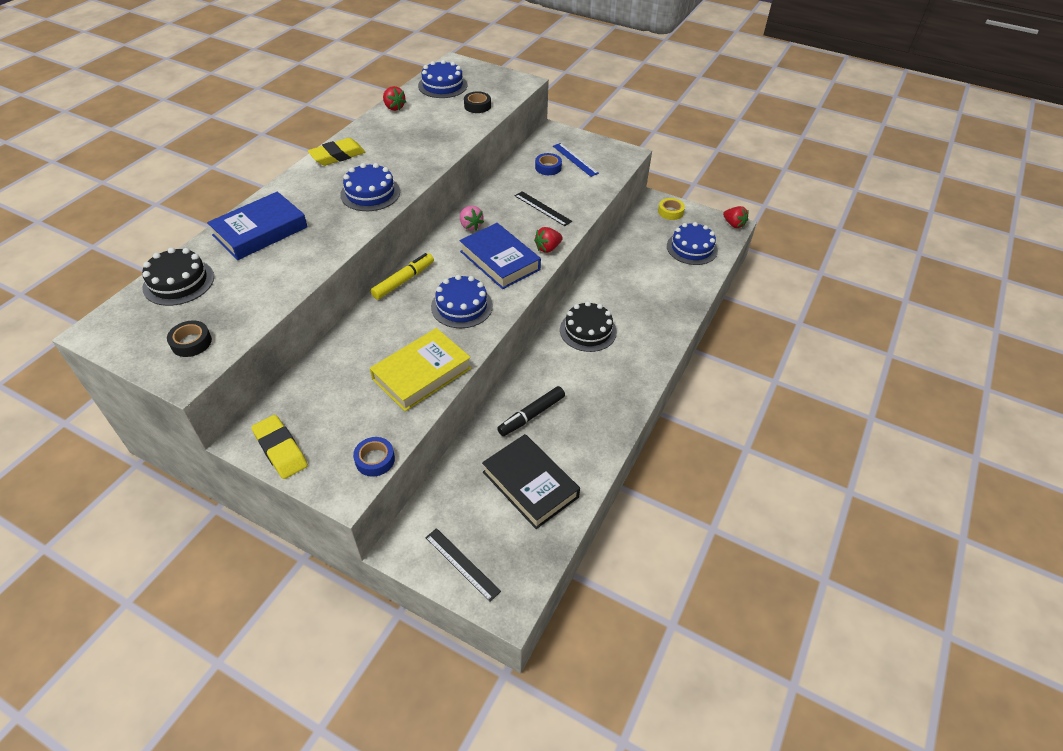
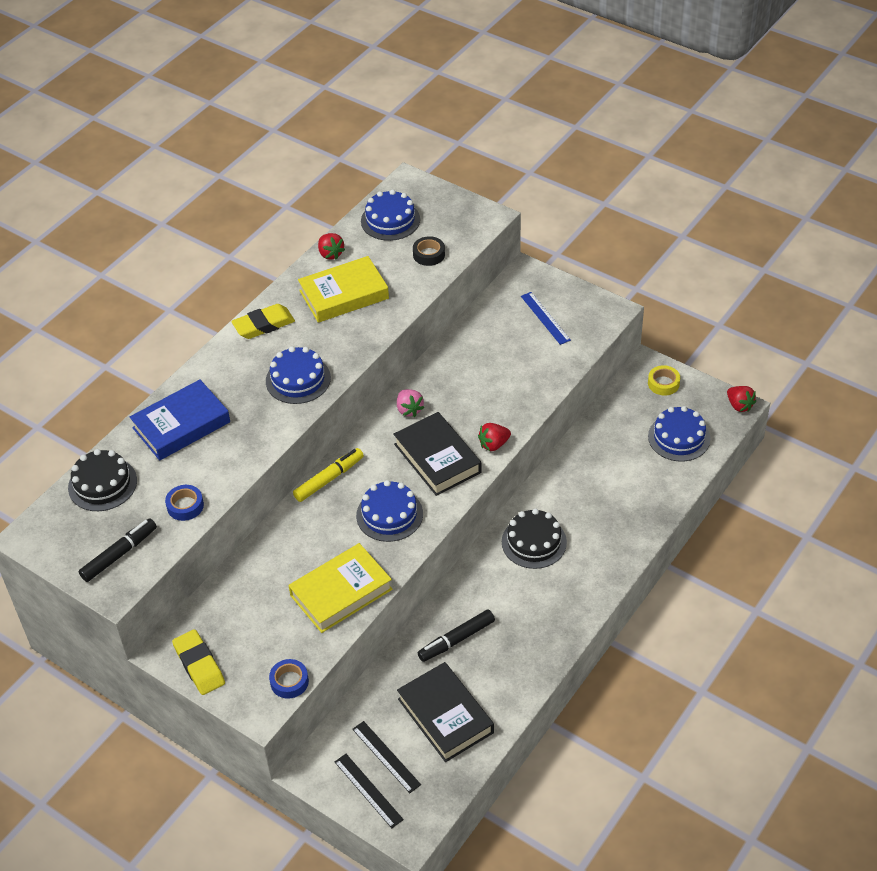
camera: 10 degrees right, 0 degrees up
(191, 342) = (119, 554): black tape -> black marker
(407, 133) = (344, 294): none -> yellow book
(500, 260) = (437, 458): blue book -> black book
(542, 208) = (495, 389): black ruler -> black ruler (386, 756)
(548, 167) = (510, 329): blue tape -> blue tape (185, 506)

